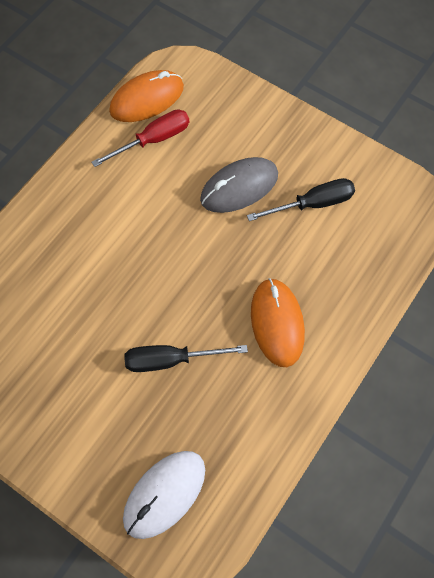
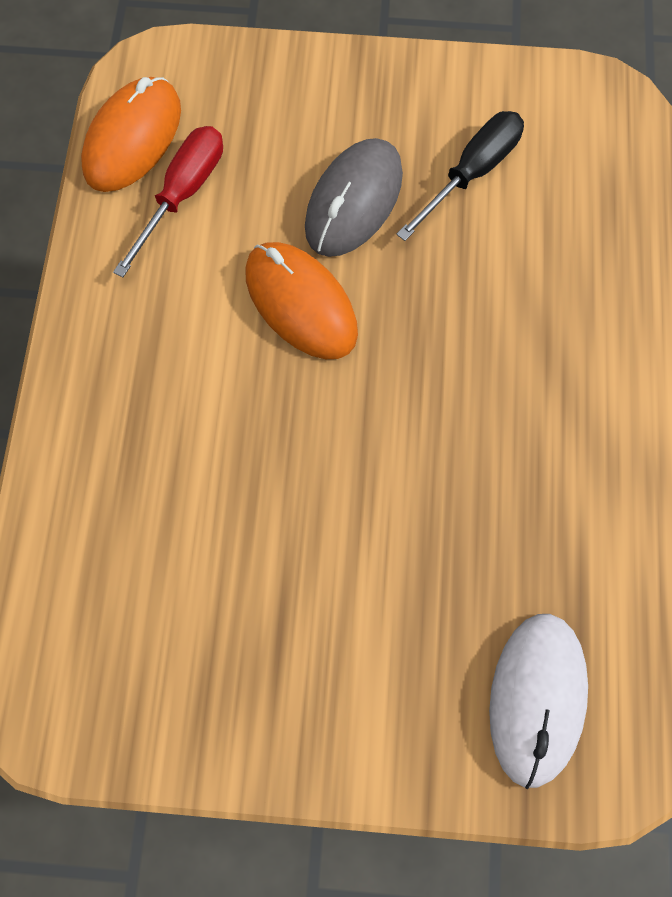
camera: 30 degrees left, 5 degrees up
(171, 360) = (420, 501): black screwdriver -> none
(277, 323) = (532, 366): orange mouse -> orange mouse (301, 303)

